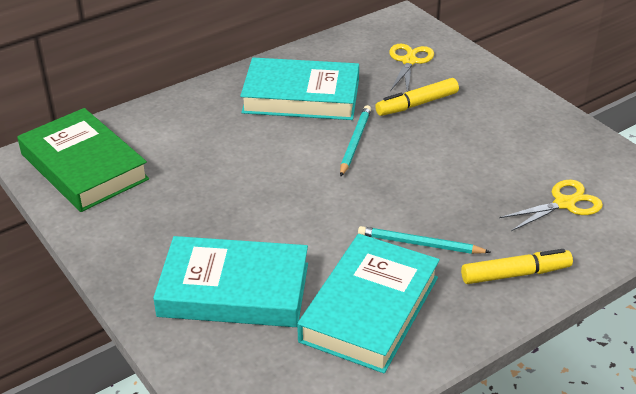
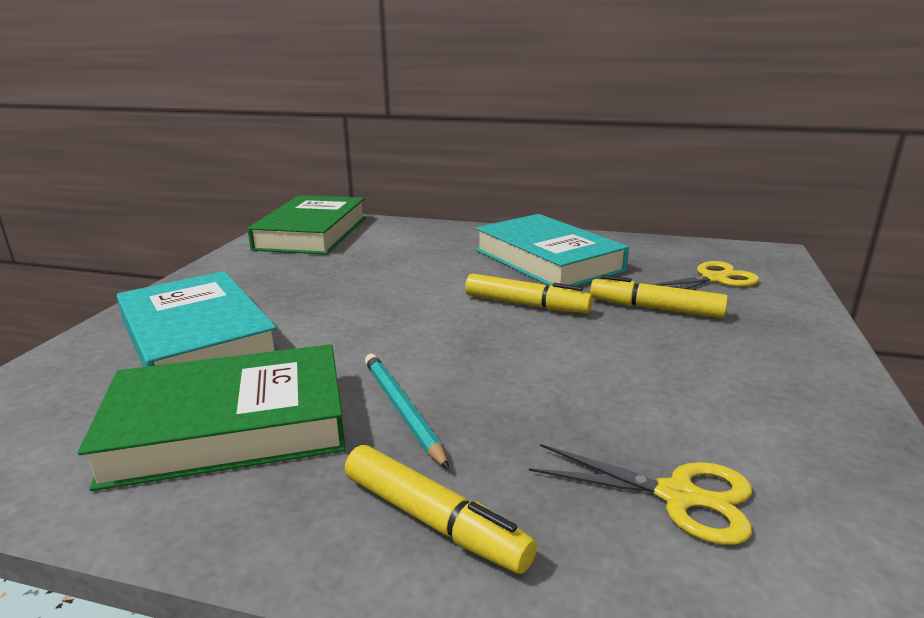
camera: 50 degrees right, 15 degrees down
(355, 142) = (526, 305): turquoise pencil -> yellow marker
(369, 309) = (229, 426): turquoise book -> green book

